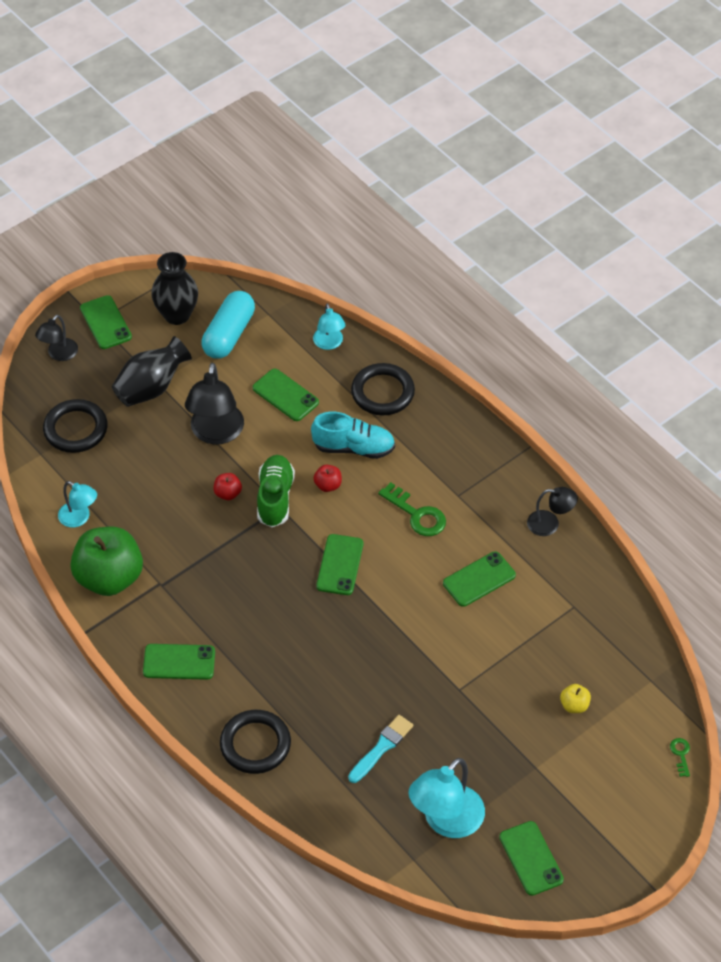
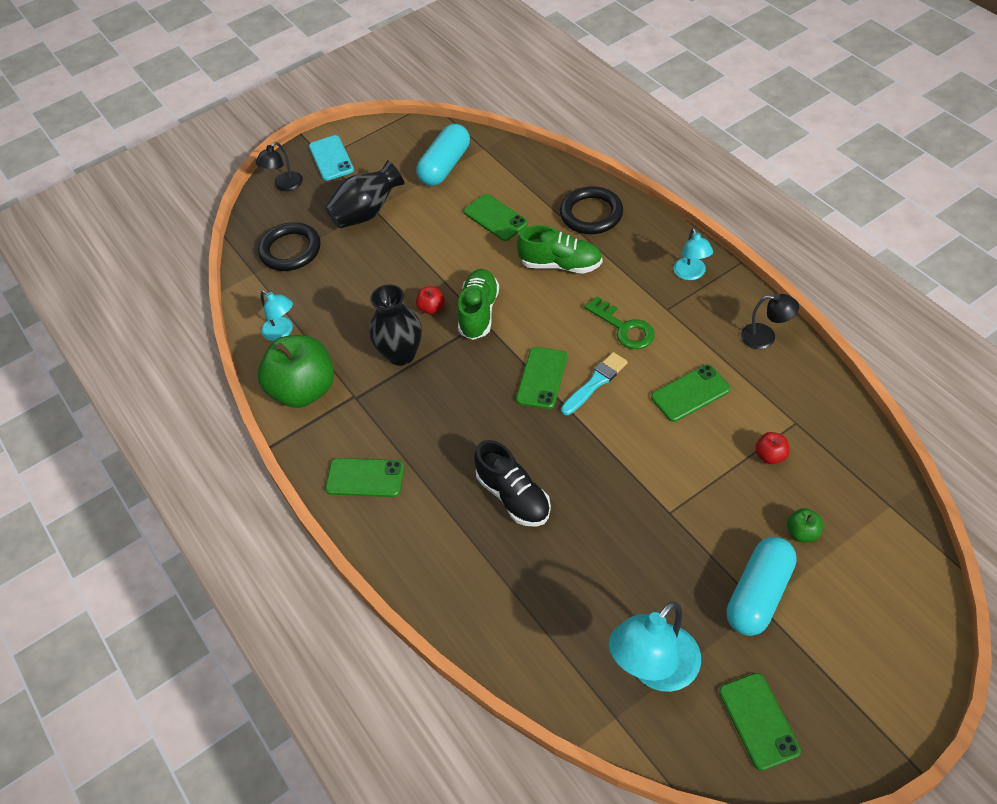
camera: 10 degrees right, 0 degrees up
(105, 323) = (331, 158): green phone -> turquoise phone
(177, 315) = (398, 150): black vase -> black vase (401, 354)
(216, 433) = (425, 253): black lamp -> none
(255, 744) = (439, 571): black ring -> none
(318, 677) = (513, 496): none -> black shoe
(328, 485) = (533, 300): red apple -> red apple (770, 456)
(329, 343) = (540, 172): turquoise lamp -> turquoise lamp (691, 274)
(354, 448) = (560, 264): turquoise shoe -> green shoe
(382, 747) = (581, 578): turquoise brush -> turquoise brush (595, 382)
(535, 758) = (759, 594): none -> turquoise capsule
(574, 705) = (802, 533): yellow apple -> green apple
(680, 754) = (934, 594): green key -> none

